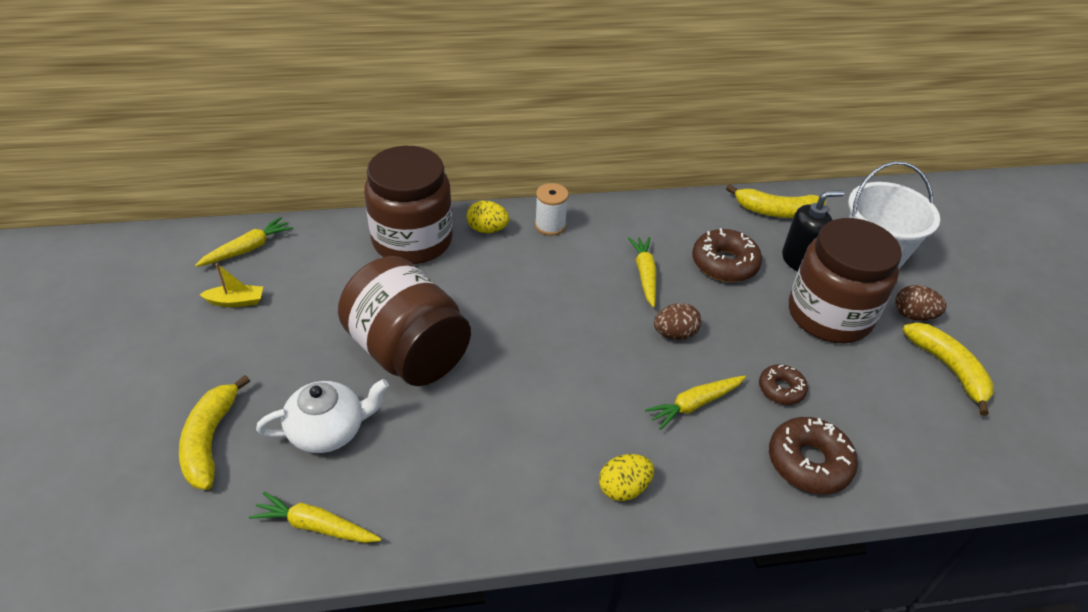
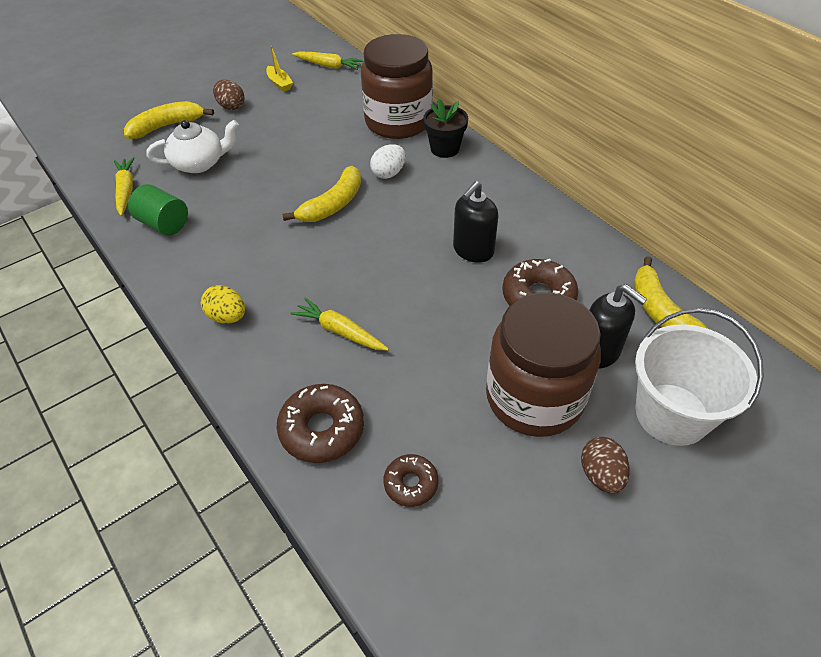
camera: 65 degrees right, 5 degrees up
(328, 430) = (199, 163): white teapot -> white teapot turned 60 degrees counterclockwise
(408, 352) = (287, 165): brown jar -> none
(421, 502) = (164, 224): none -> green cylinder
(487, 229) = (445, 149): yellow egg -> black flower pot
(491, 281) = (388, 173): none -> white egg
(550, 225) = (482, 177): white spool -> none
(645, 275) = (473, 250): yellow carrot -> black soap dispenser
(674, 334) = (414, 293): brown egg -> brown egg (231, 106)
(781, 389) = (400, 385): brown donut -> brown donut (411, 484)
(948, 369) = (538, 528): yellow banana -> yellow banana (333, 204)

